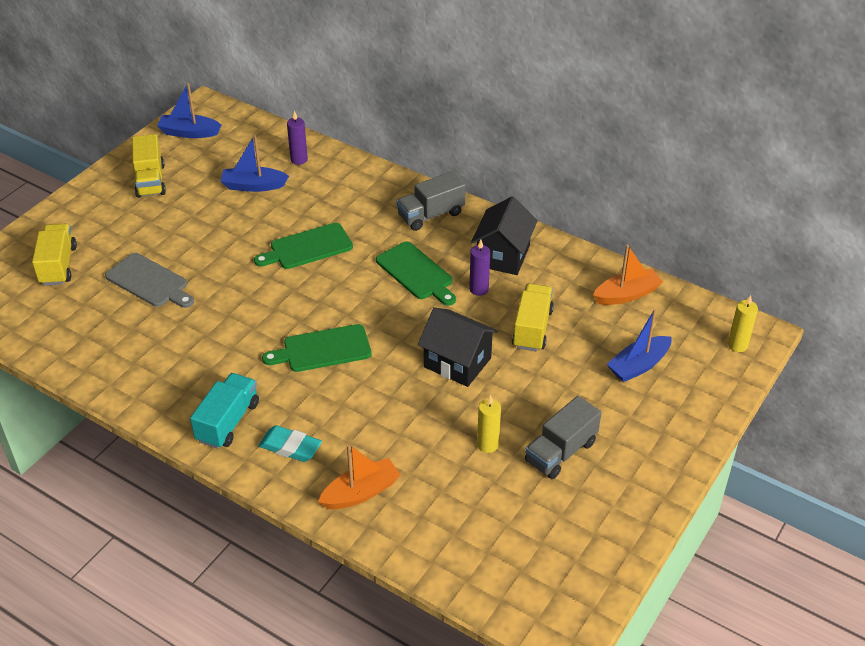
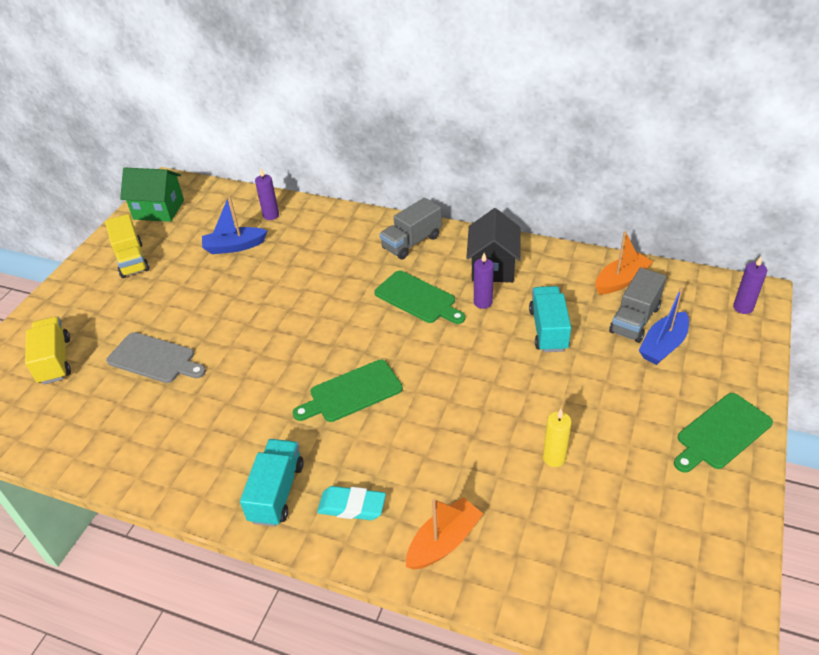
camera: 10 degrees left, 0 degrees up
(189, 132) = (159, 209): blue boat -> green house
(307, 247) = (304, 294): green cutting board -> green cutting board (721, 433)
(457, 362) = (490, 378): black house -> none
(532, 328) = (548, 330): yellow truck -> turquoise truck
(561, 452) = (629, 449): grey truck -> grey truck (634, 320)
(737, 345) = (743, 307): yellow candle -> purple candle

